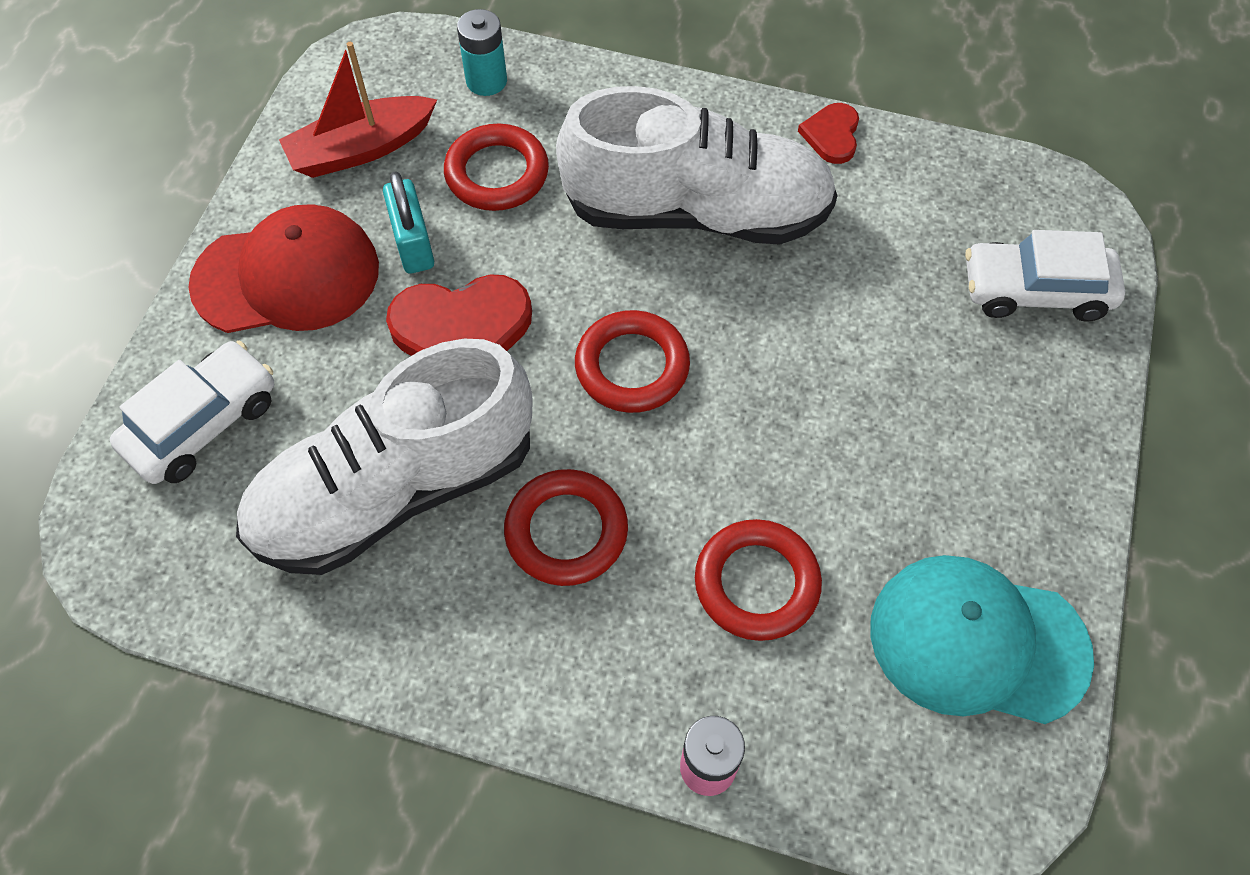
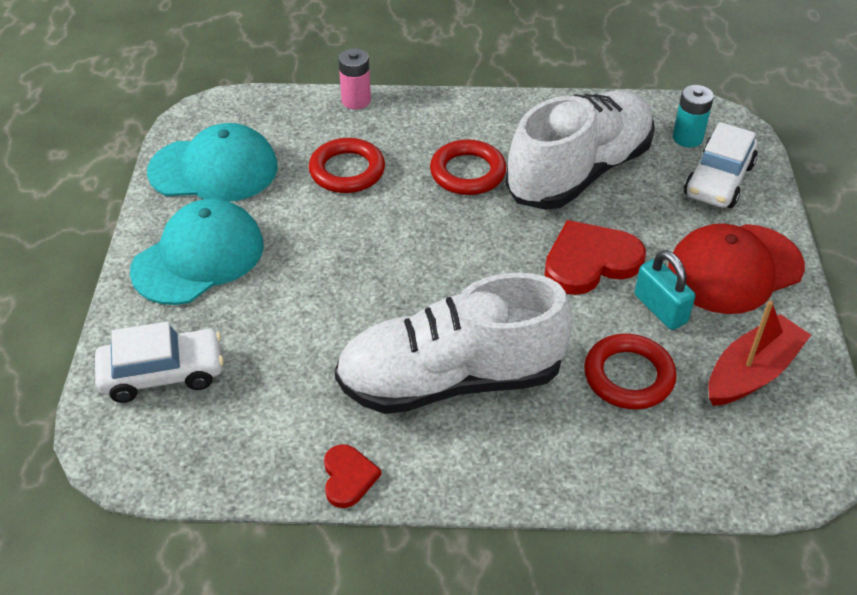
camera: 165 degrees right, 15 degrees down
(486, 81) = (687, 461): turquoise battery -> turquoise battery (687, 138)
(632, 366) = (461, 262): red ring -> none
(997, 459) = (198, 257): none -> turquoise cap

